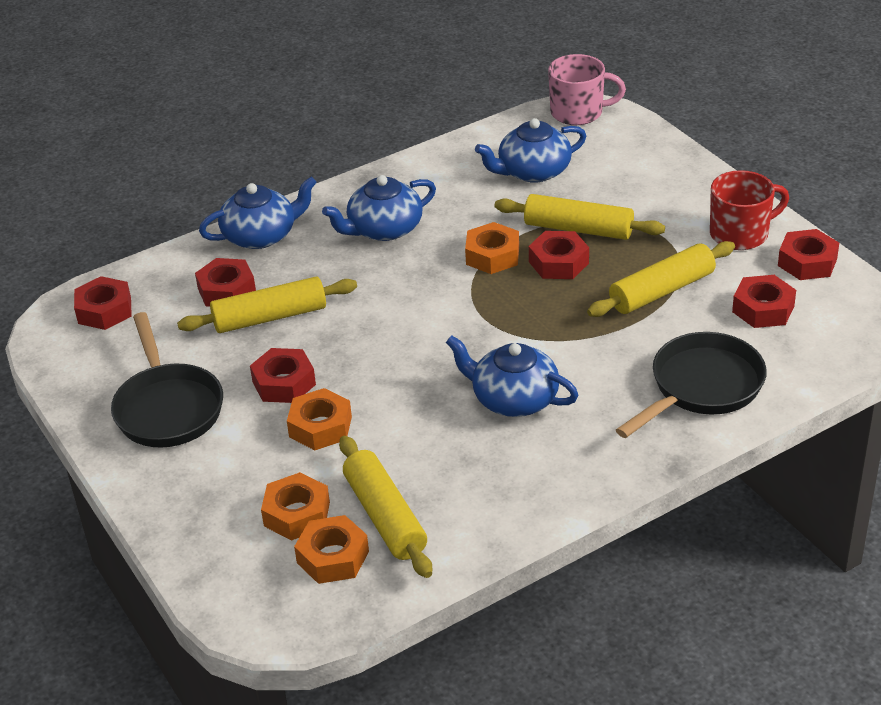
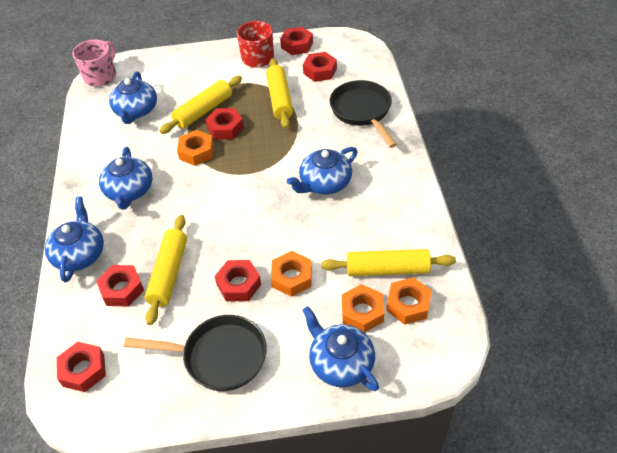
camera: 65 degrees left, 10 degrees up
(206, 519) = (340, 363): none -> blue teapot

